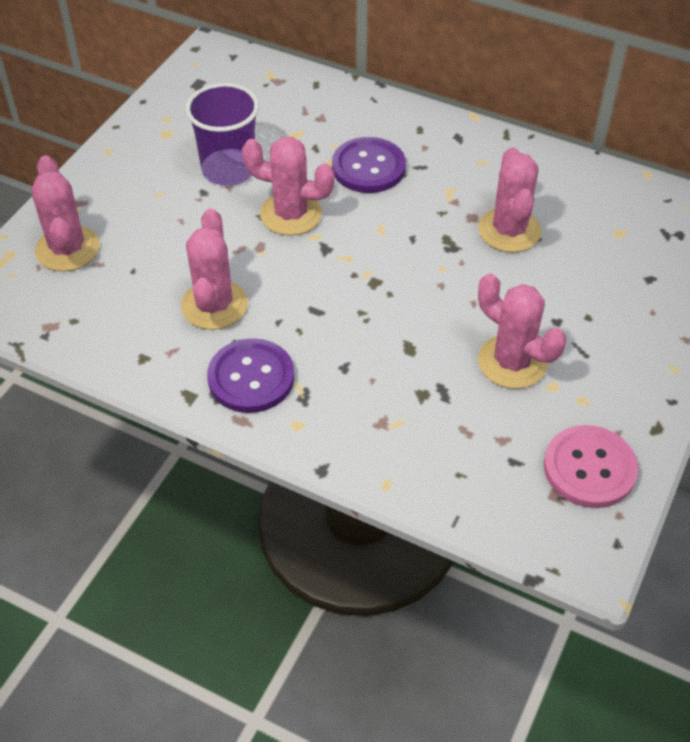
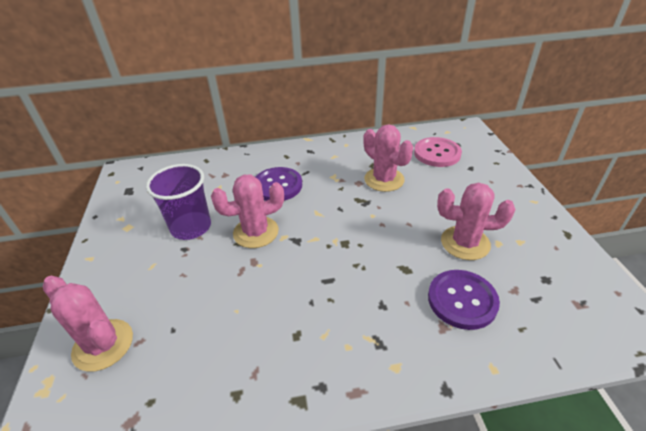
camera: 35 degrees left, 10 degrees down
(214, 305) = (257, 318): pink cactus -> none
(251, 378) = (331, 354): purple button -> purple button (462, 300)
(589, 468) = (572, 276): pink button -> pink button (437, 153)

